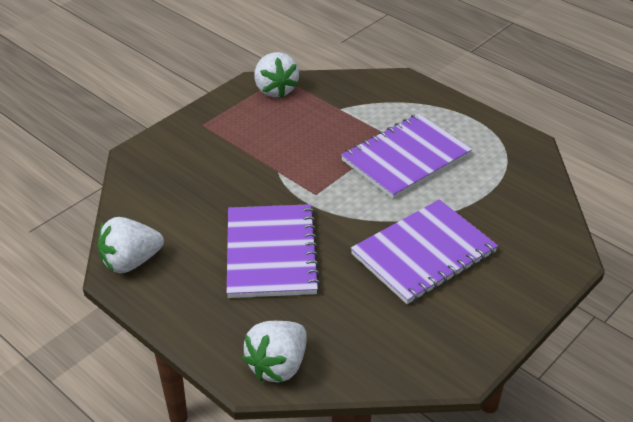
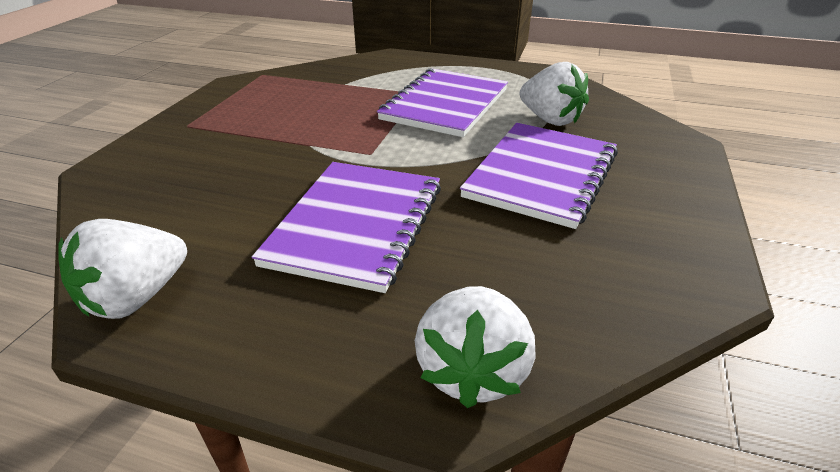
camera: 25 degrees left, 5 degrees down
(271, 253) = (356, 225): purple notebook -> purple notebook turned 45 degrees clockwise
(275, 90) = (262, 83): white strawberry -> white strawberry (550, 119)

